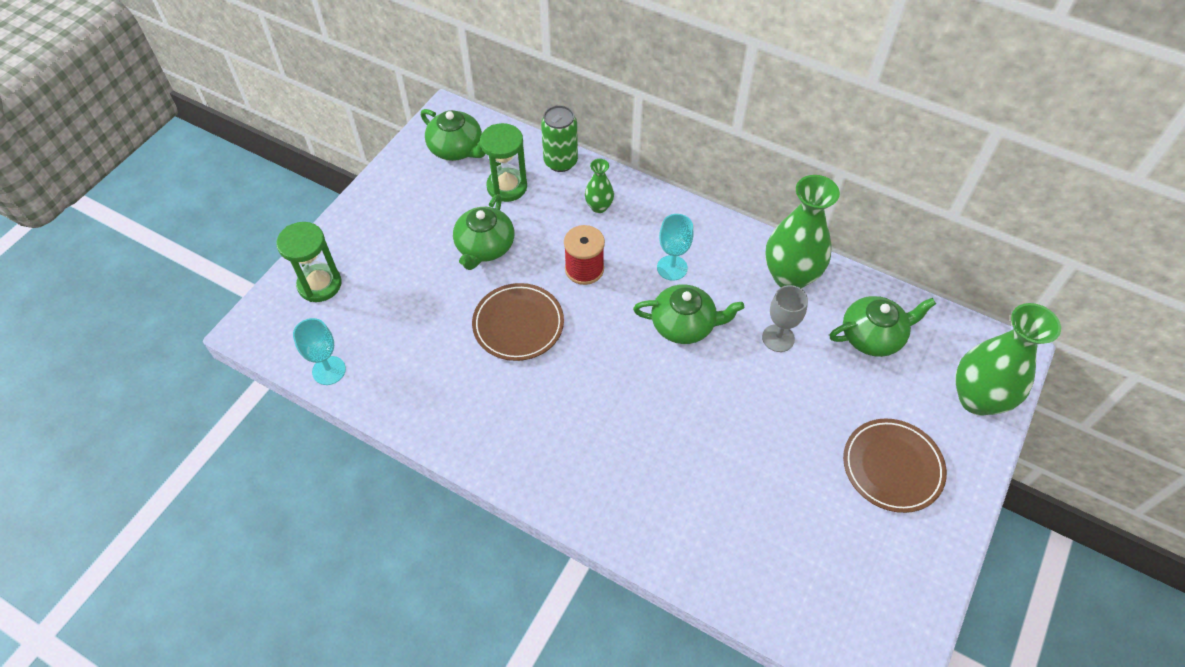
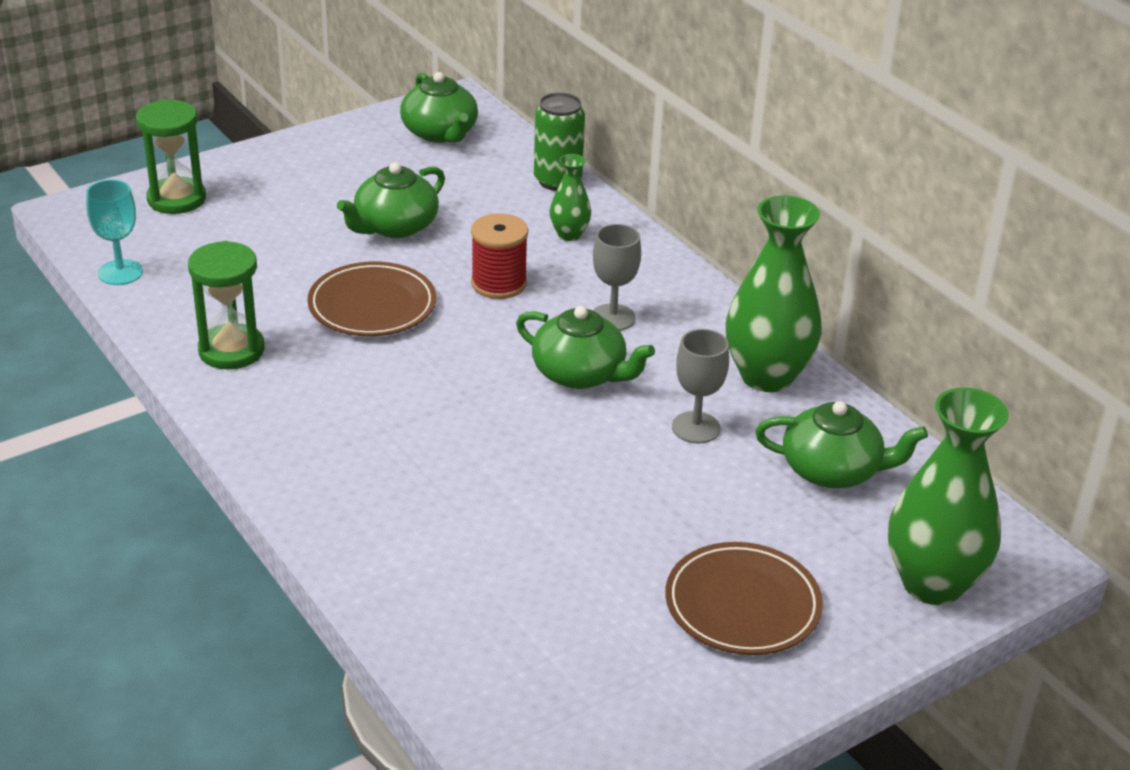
camera: 25 degrees right, 20 degrees down
(507, 187) = (470, 183): green hourglass -> green hourglass (231, 350)
(672, 268) = (613, 317): turquoise goblet -> grey goblet

